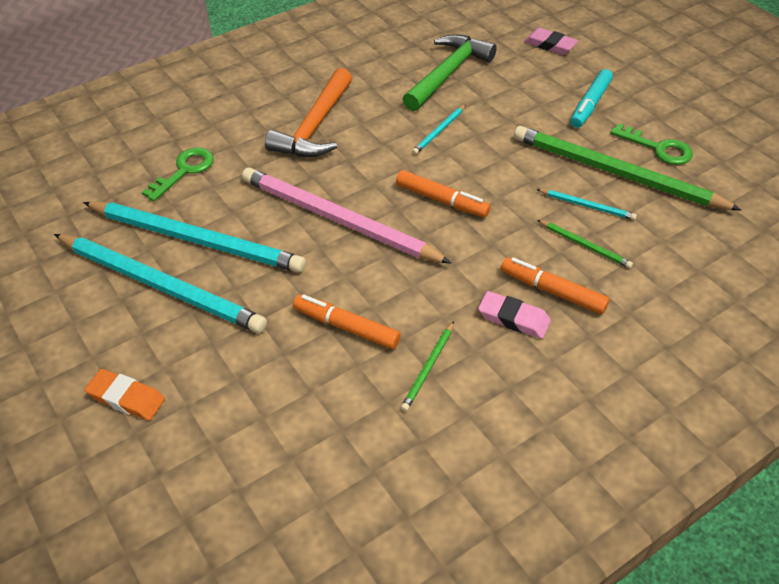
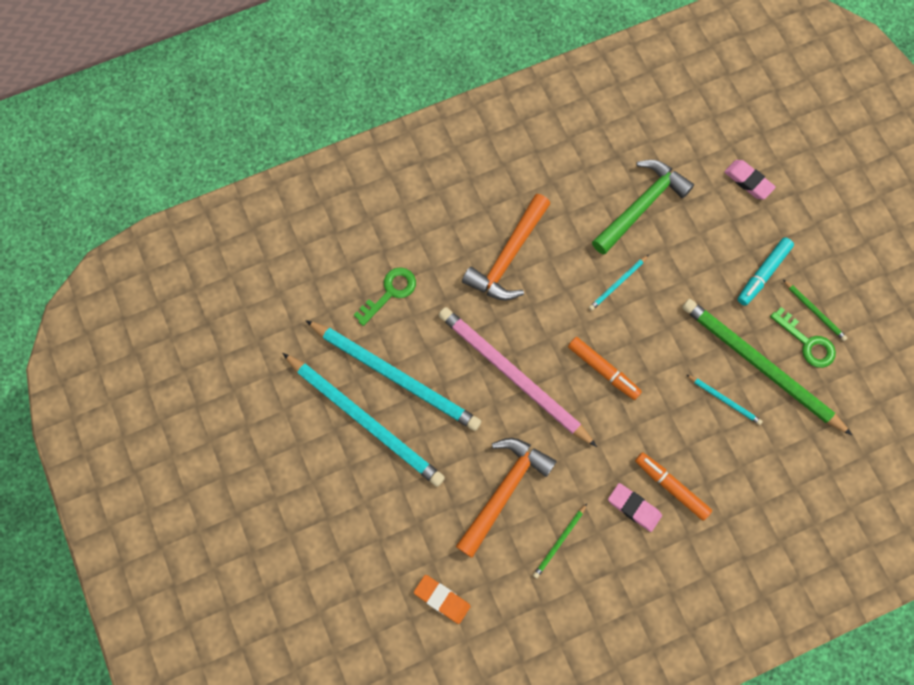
camera: 10 degrees right, 25 degrees up
(126, 398) = (336, 525): orange eraser -> orange eraser (442, 599)
(346, 327) = (504, 491): orange marker -> orange hammer
(585, 245) = (710, 444): green pencil -> green pencil (814, 311)

